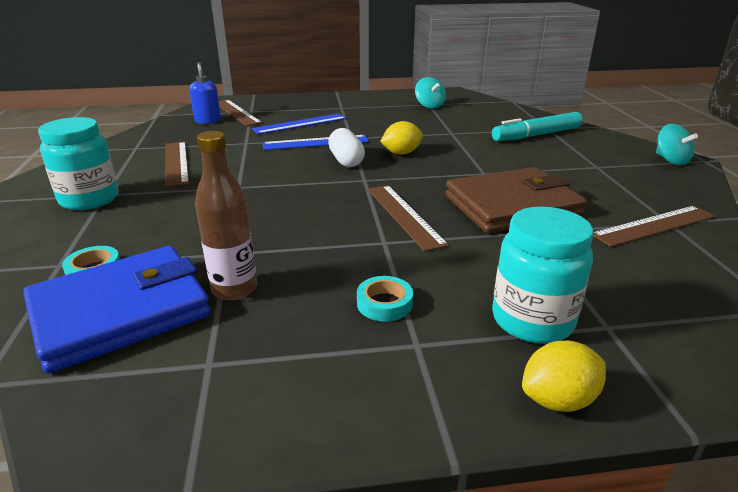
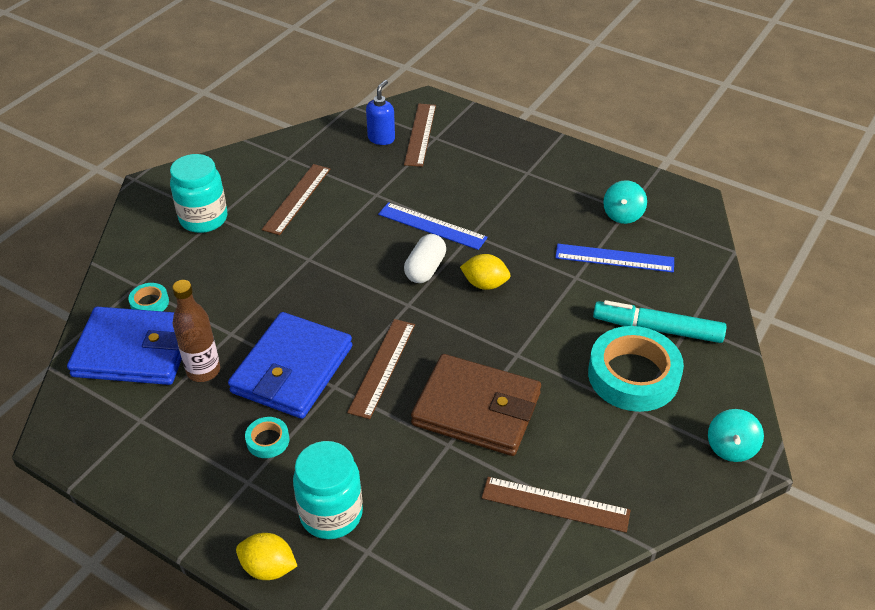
camera: 40 degrees right, 15 degrees up
(300, 124) = (454, 185): blue ruler -> blue ruler (614, 258)
(328, 249) = (292, 369): none -> blue wallet
(565, 155) = (633, 375): none -> turquoise tape

